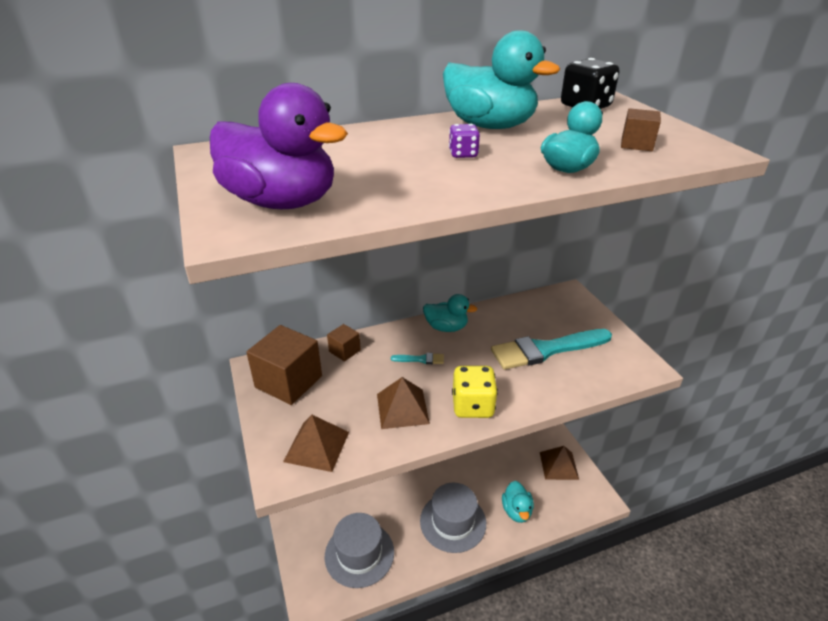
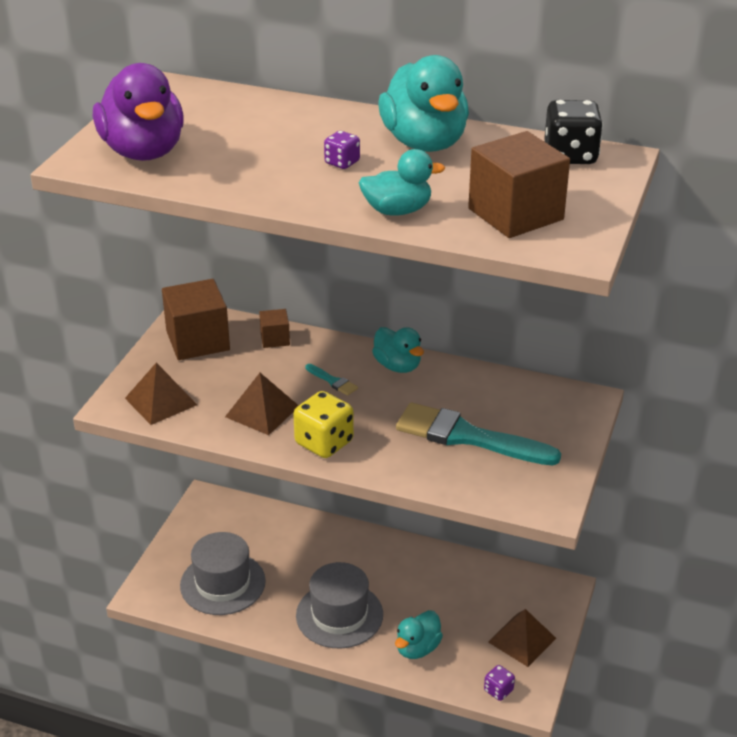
camera: 40 degrees right, 0 degrees up
(582, 505) = (498, 690): none -> purple dice
(636, 144) = (515, 214): brown cube -> brown cube, size x1.98

